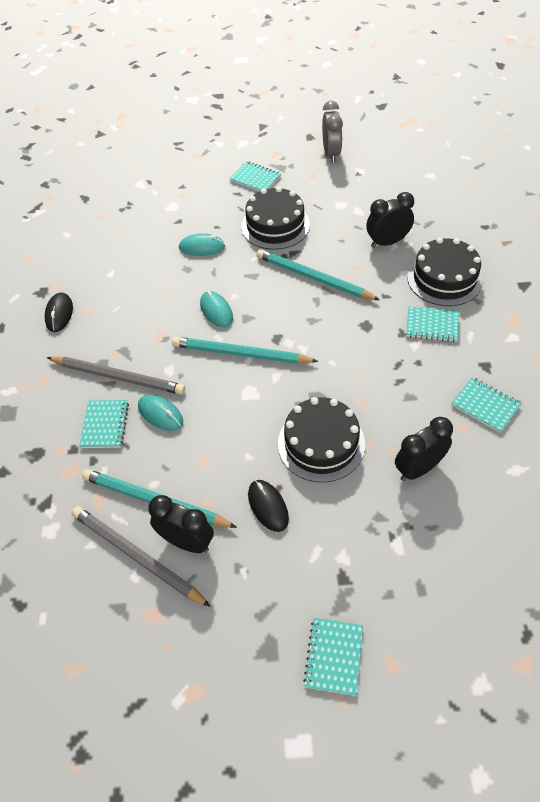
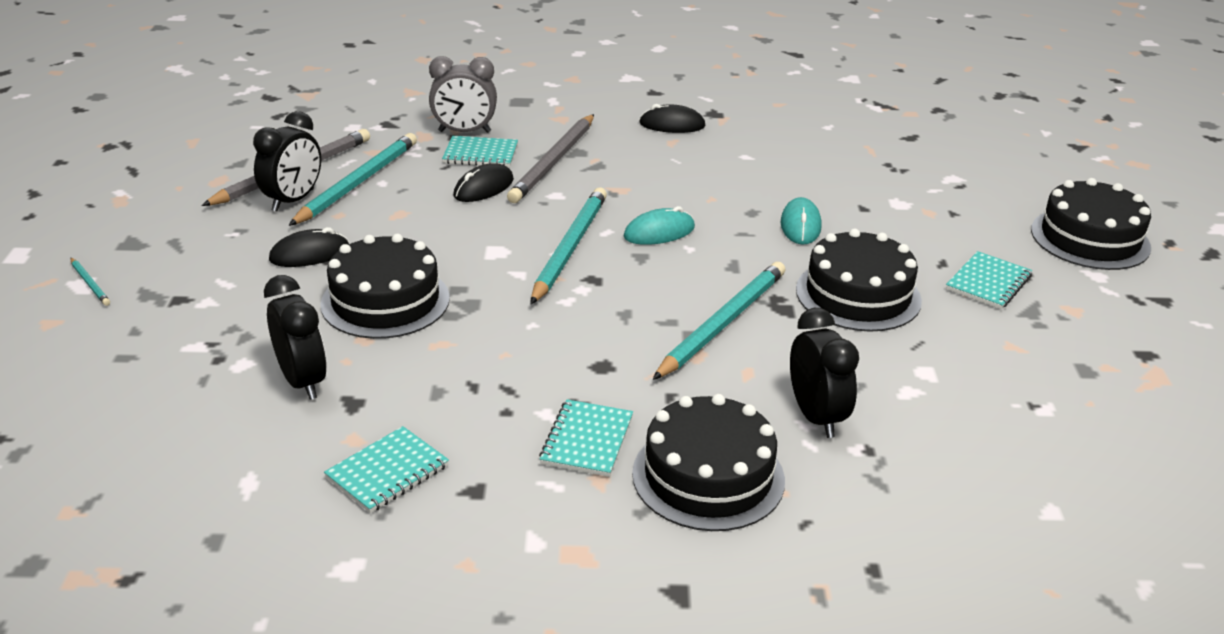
camera: 90 degrees right, 20 degrees down
(160, 414) = (483, 188): turquoise mouse -> black mouse
(206, 141) = (1090, 238): none -> black cake
(331, 153) = (1093, 376): grey clock -> grey clock (464, 132)
(334, 656) = (90, 283): turquoise notebook -> turquoise pencil

